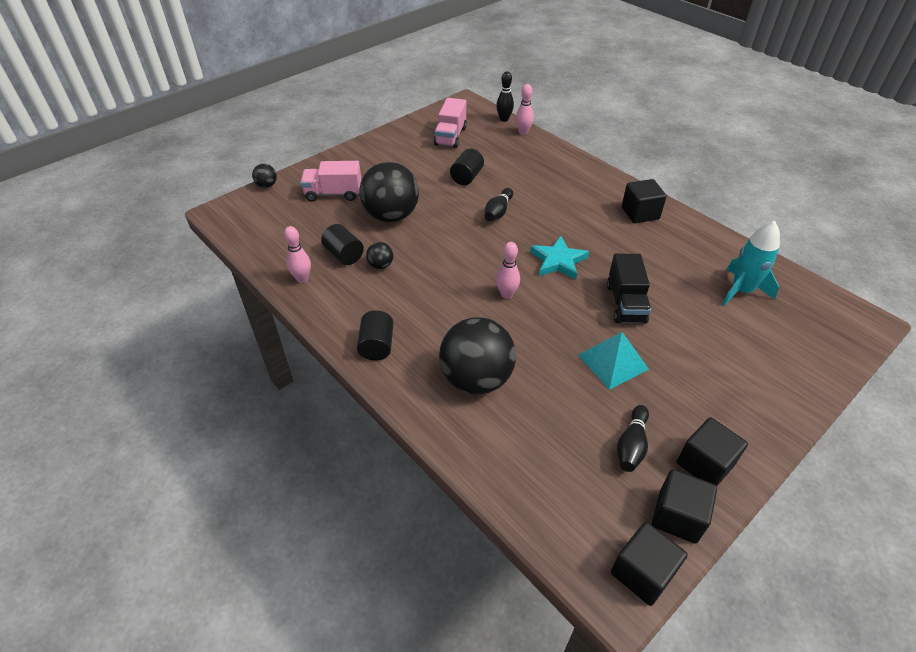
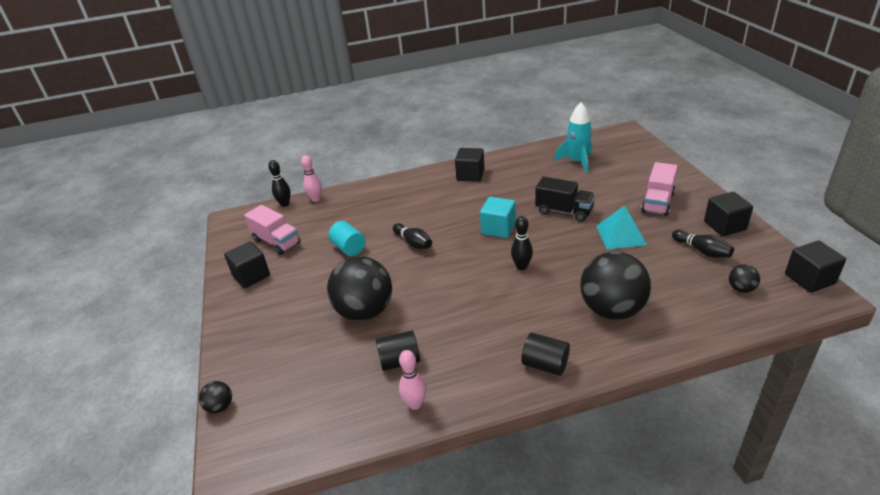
camera: 60 degrees left, 10 degrees down
(333, 194) = (290, 348): pink truck -> pink truck (657, 202)
(381, 265) = (434, 336): black ball -> black ball (741, 289)
(467, 177) = (349, 248): black cylinder -> turquoise cylinder
(506, 294) = (521, 266): pink bowling pin -> black bowling pin
(558, 261) = (498, 228): turquoise star -> turquoise cube
(677, 516) = (765, 250): black cube -> black cube (251, 276)

